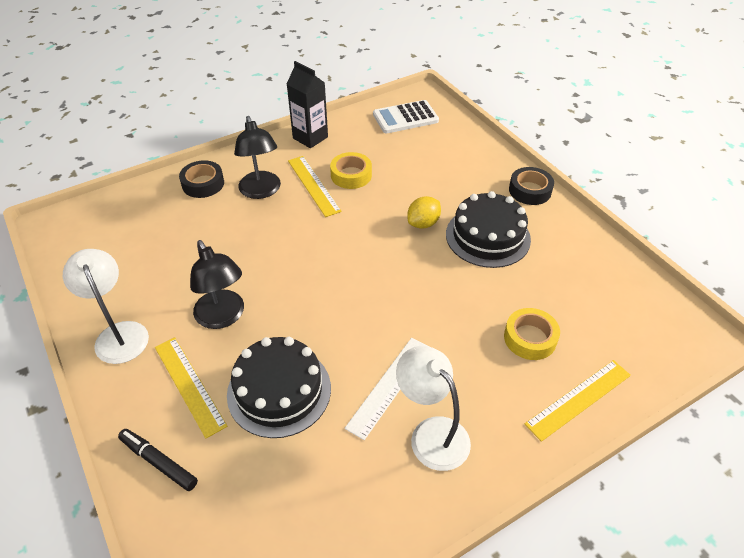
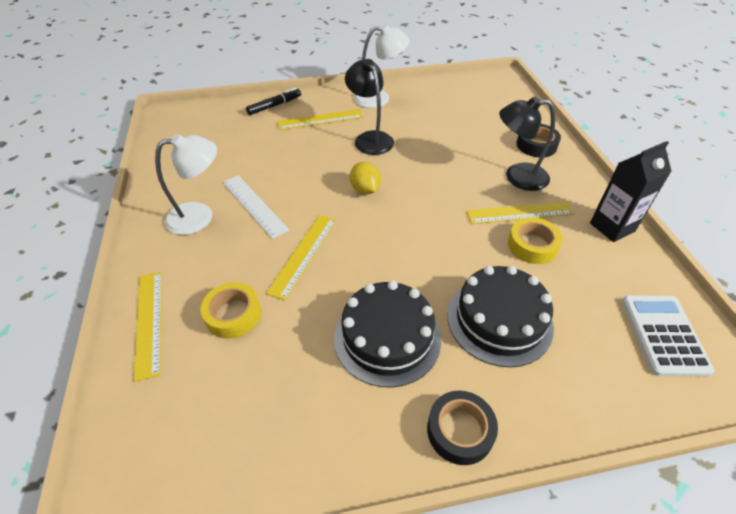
camera: 110 degrees right, 0 degrees up
(223, 317) = (370, 138): black lamp -> black lamp turned 75 degrees clockwise
(279, 391) = (289, 153): black cake -> black cake (499, 320)
(423, 223) = (431, 284): yellow lemon -> yellow lemon (365, 189)
(437, 314) = (303, 255): none -> yellow ruler

